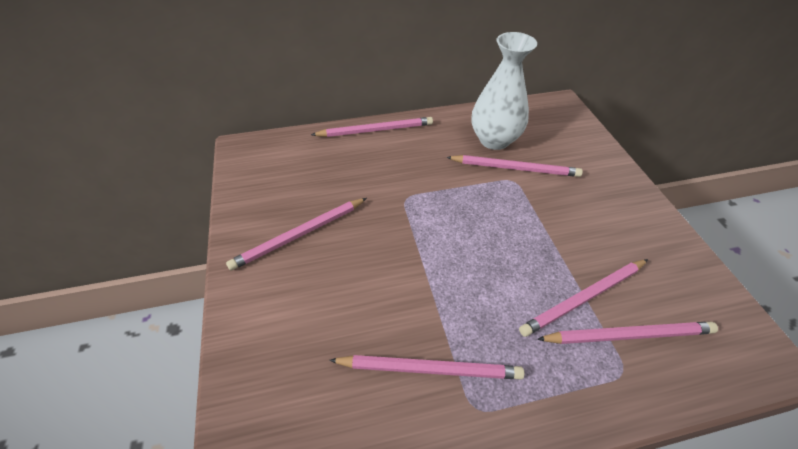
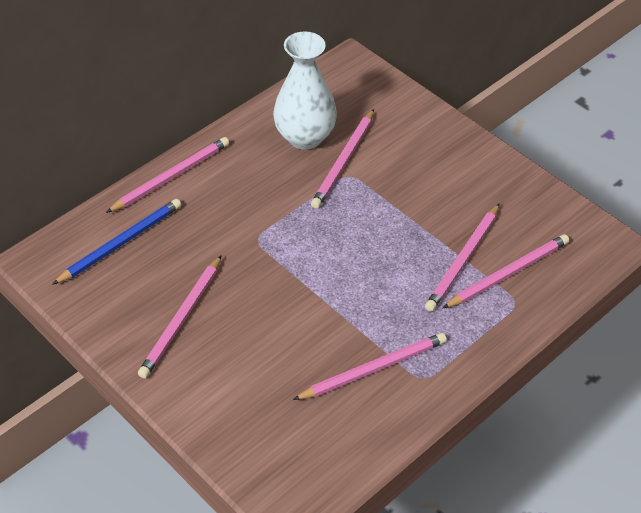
camera: 30 degrees left, 0 degrees up
(305, 159) = (121, 243): none -> blue pencil
(515, 168) = (343, 161): pink pencil -> pink pencil turned 135 degrees clockwise

